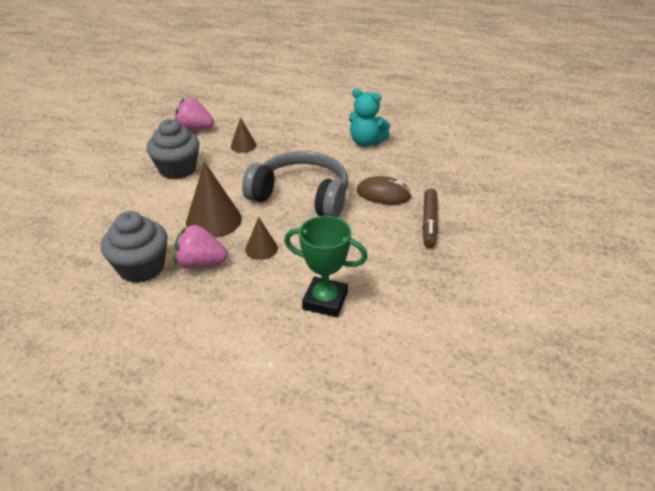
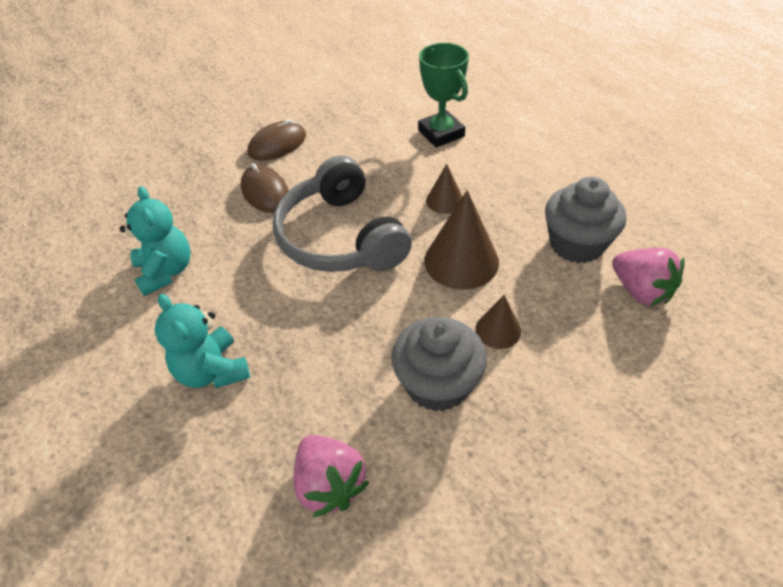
camera: 135 degrees left, 10 degrees up
(201, 263) = (514, 216): pink strawberry -> pink strawberry (640, 291)
(243, 146) = (305, 375): brown cone -> brown cone (498, 330)
(286, 130) = (212, 371): none -> turquoise teddy bear
(429, 223) = (277, 144): brown marker -> brown mouse

